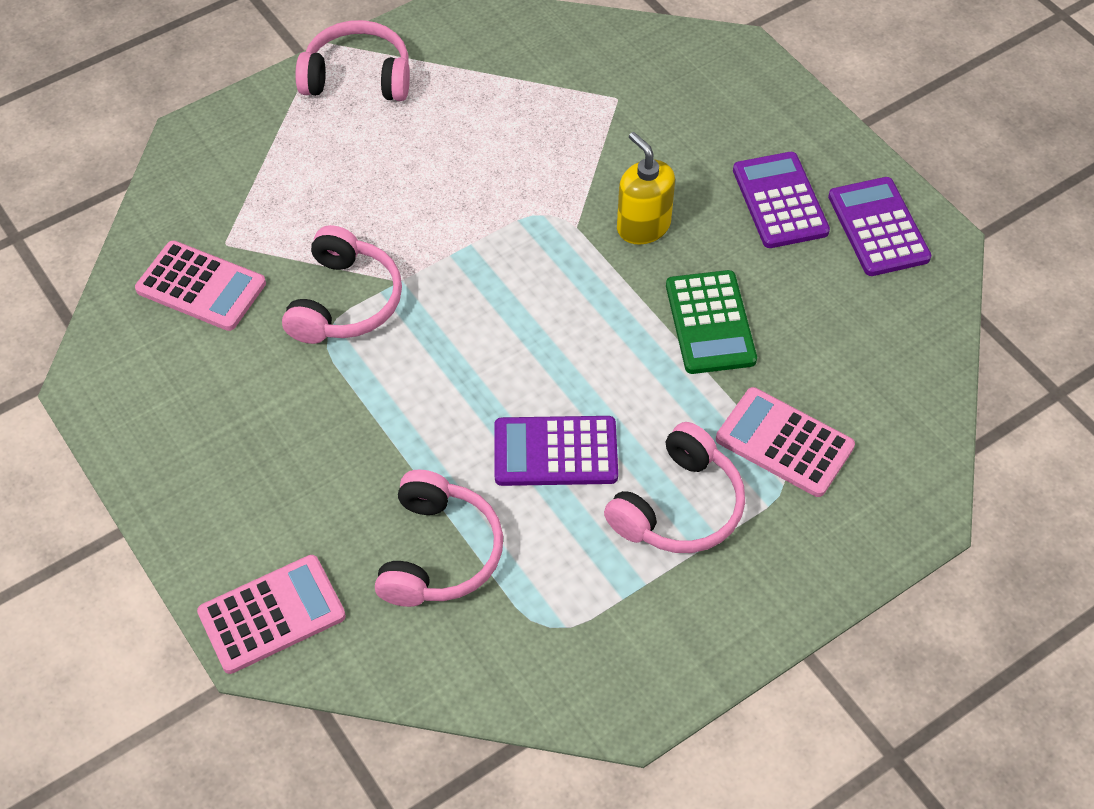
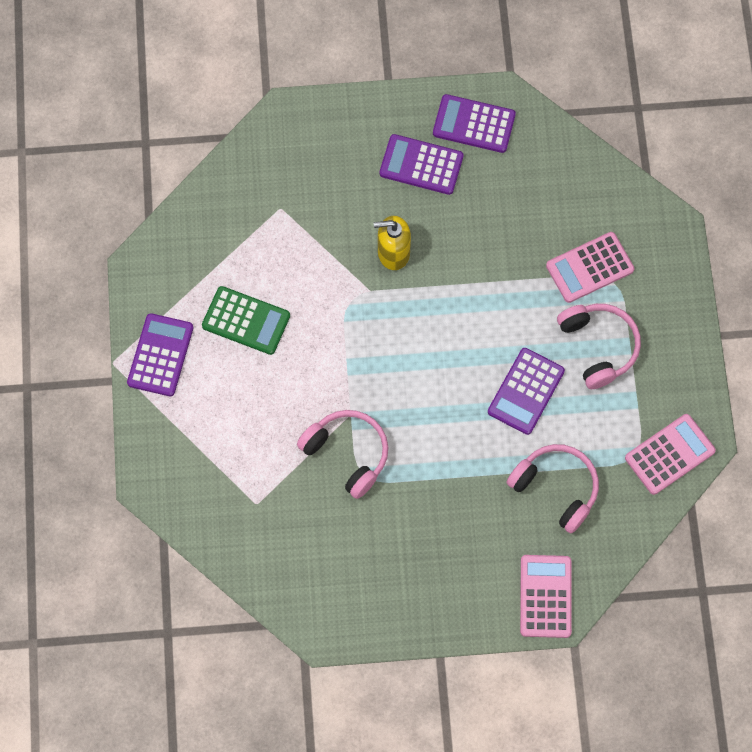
camera: 60 degrees left, 15 degrees up
(201, 287) = (284, 534): pink calculator -> pink calculator (670, 454)
(358, 77) = (160, 355): pink headphones -> purple calculator
(710, 323) = (486, 258): green calculator -> green calculator (246, 321)

